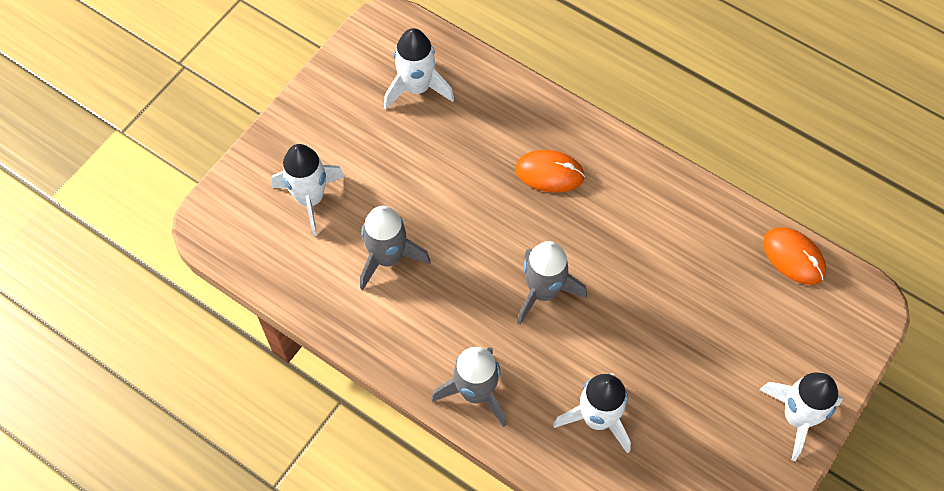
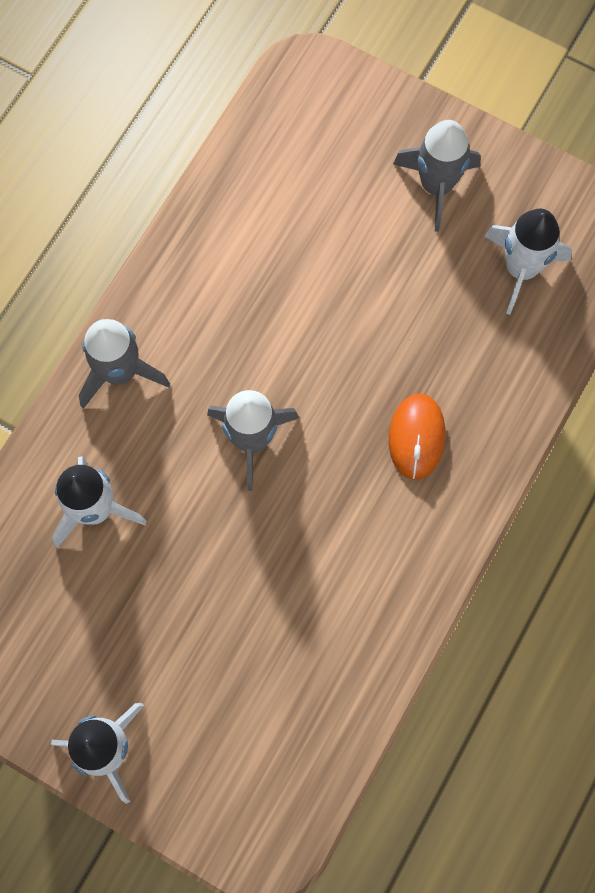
camera: 85 degrees right, 10 degrees up
(310, 198) = (350, 168): white rocket -> none
(388, 257) = (281, 261): grey rocket -> grey rocket (436, 186)
(793, 257) = (326, 751): orange mouse -> none

